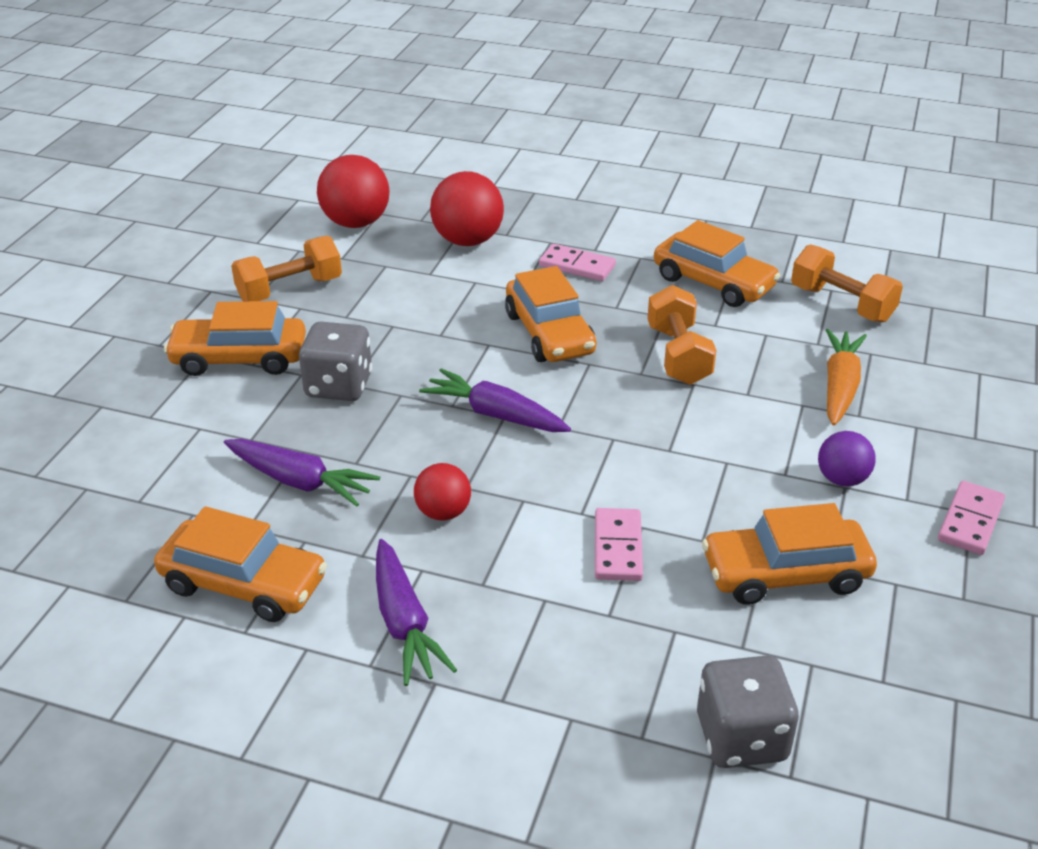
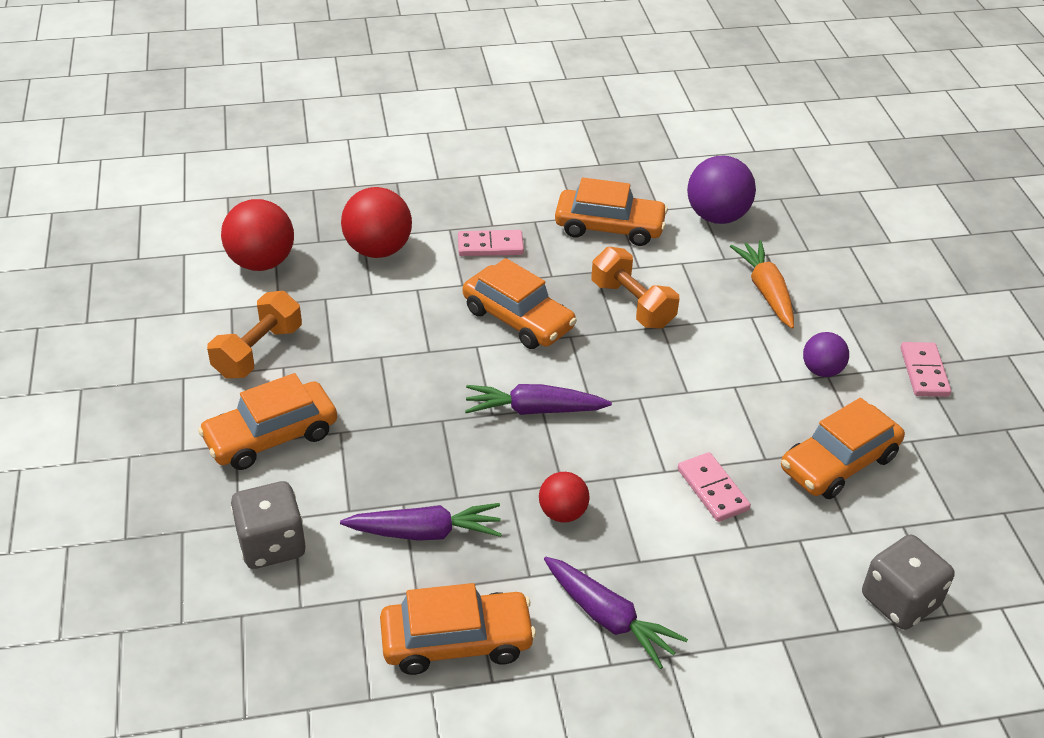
camera: 30 degrees left, 5 degrees up
(339, 386) = (383, 431): grey dice -> grey dice (272, 545)
(841, 304) = (717, 216): orange dumbbell -> purple ball

